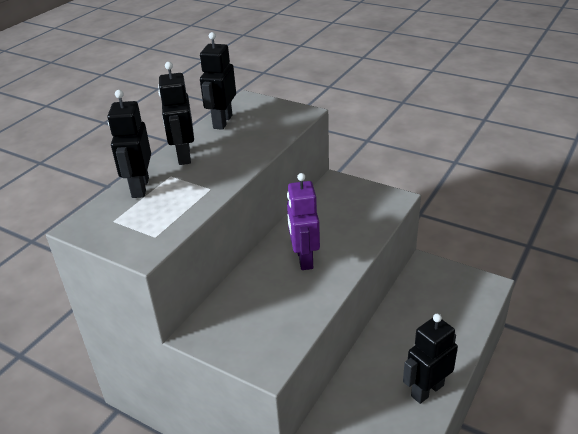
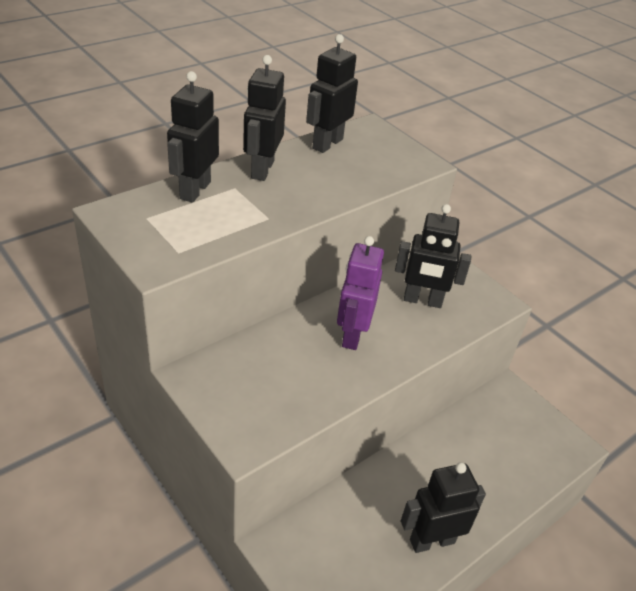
camera: 15 degrees right, 5 degrees up
(342, 216) = (422, 300): none -> black robot

